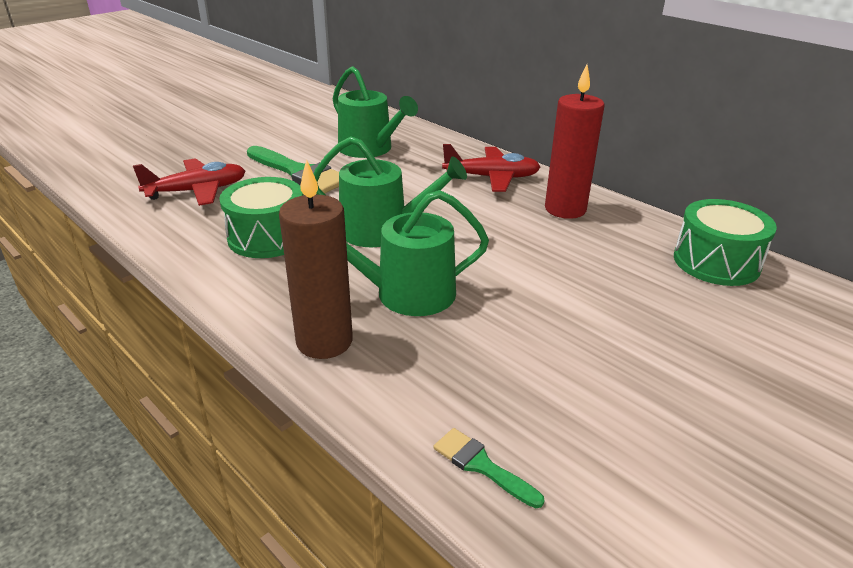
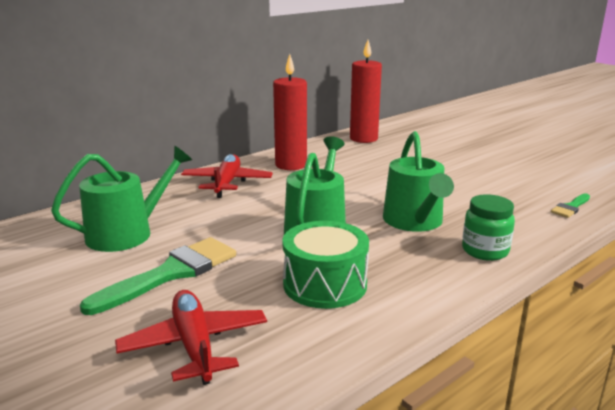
camera: 85 degrees left, 10 degrees down
(324, 341) = (485, 251): brown candle -> green jar
(716, 262) = (363, 139): green drum -> red candle

